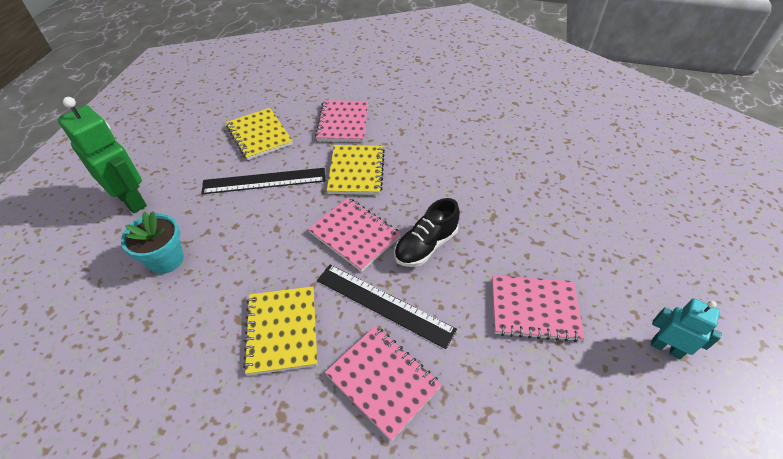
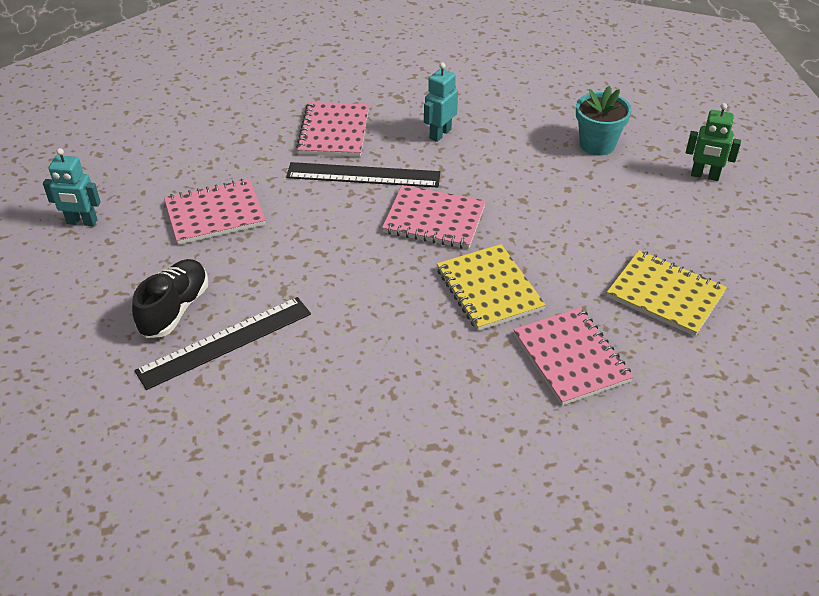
camera: 155 degrees right, 5 degrees down
(132, 200) = (704, 176): green robot -> green robot, size x0.59
(264, 181) = (589, 240): black ruler -> black ruler (225, 342)
(282, 330) = (440, 134): yellow notebook -> turquoise robot
(383, 381) = (333, 132): pink notebook -> pink notebook turned 75 degrees clockwise
(426, 245) = (349, 234): black shoe -> black shoe (175, 309)

